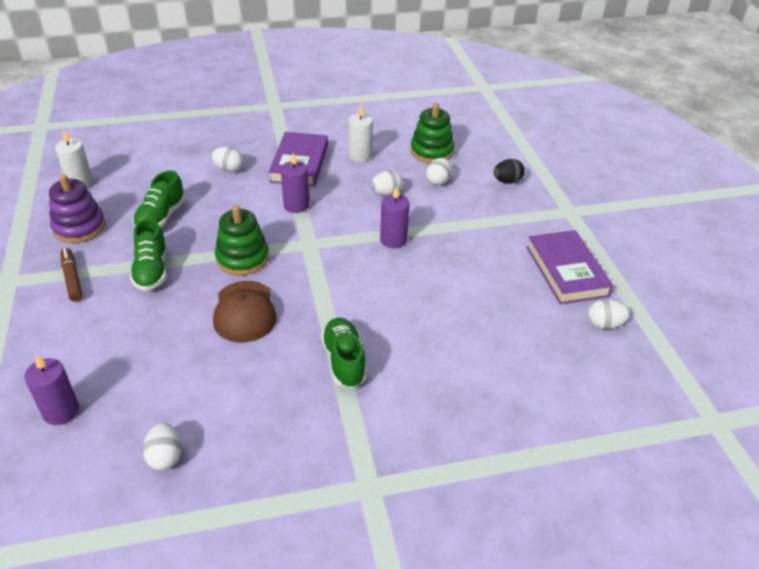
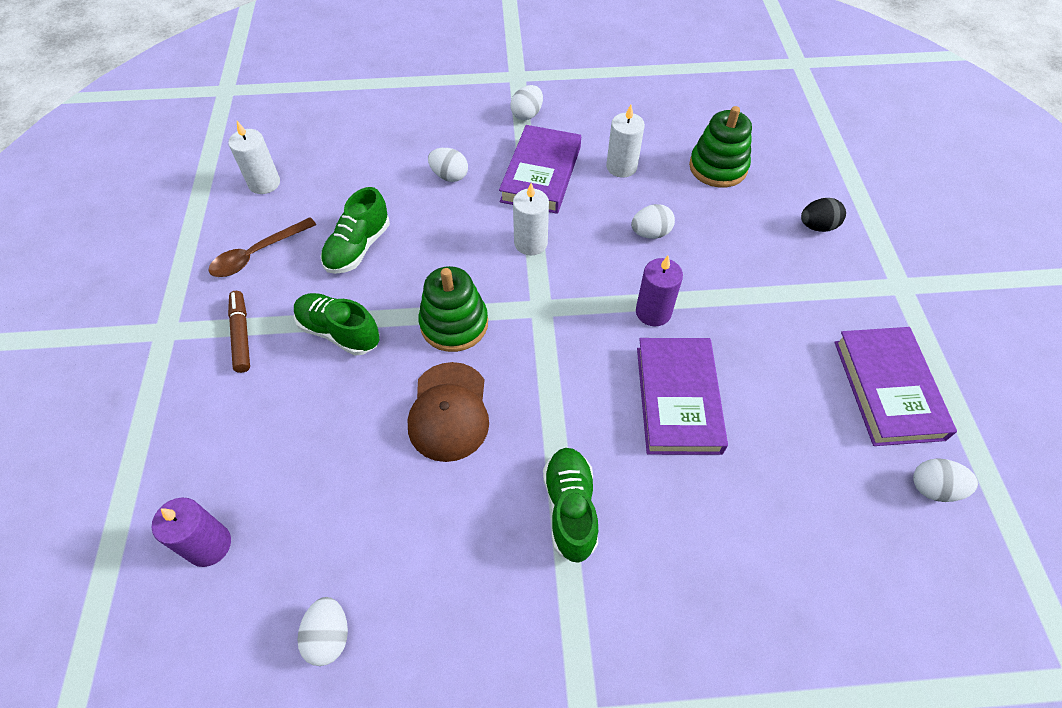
camera: 10 degrees right, 15 degrees up
(79, 227) = (257, 254): purple stacking toy -> brown spoon
(152, 270) = (339, 332): green shoe -> green shoe turned 120 degrees clockwise
(296, 205) = (530, 243): purple candle -> white candle
(417, 289) = (678, 399): none -> purple book
(438, 181) = (722, 218): white egg -> white egg (527, 114)

